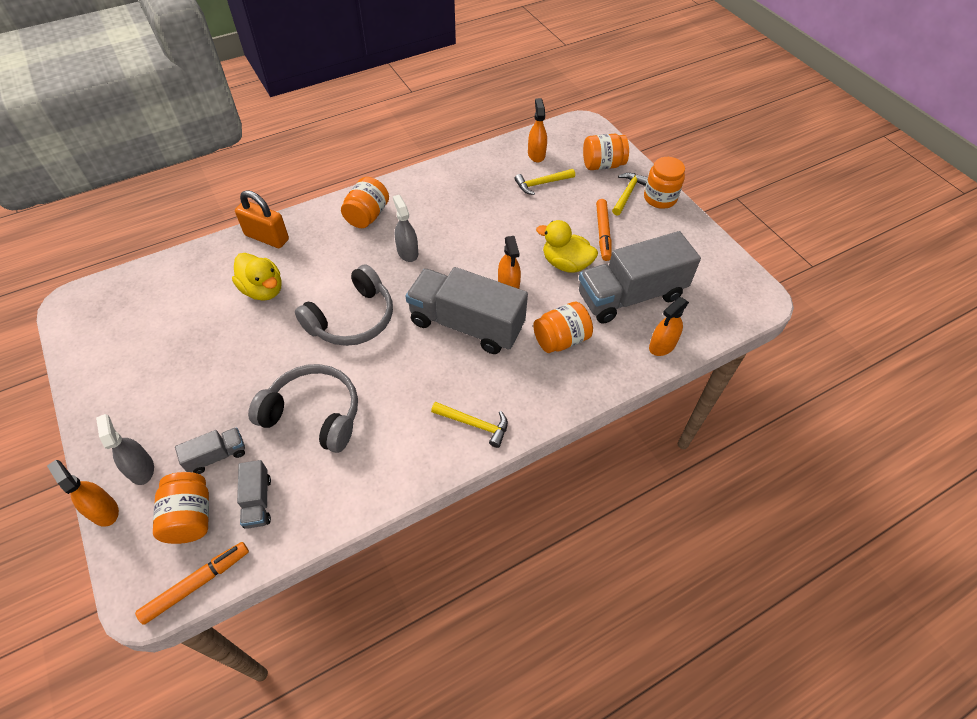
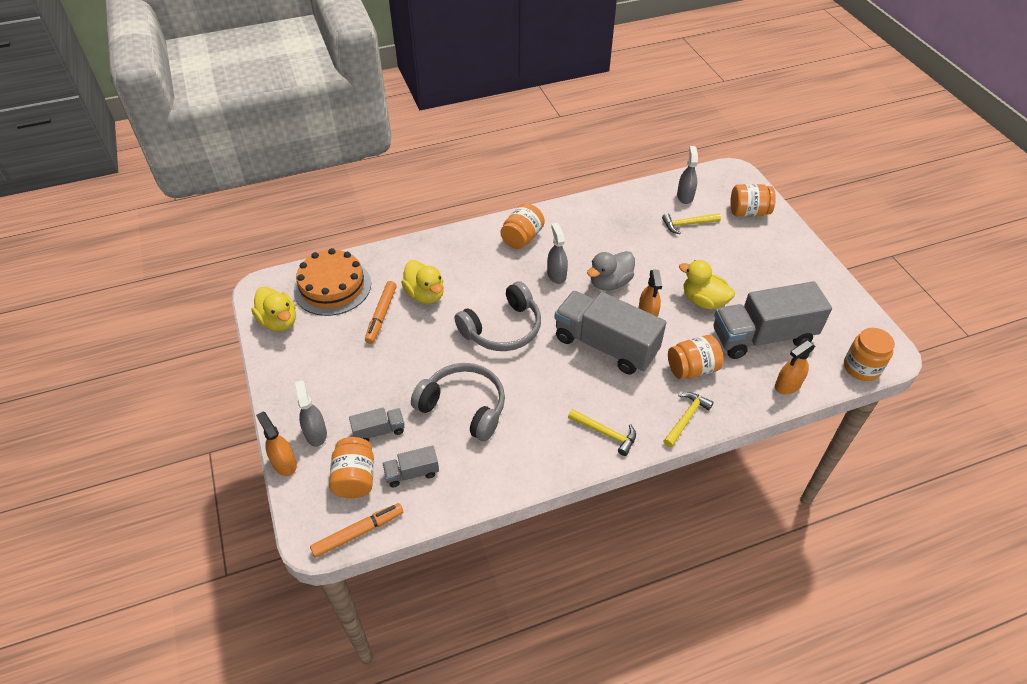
camera: 10 degrees right, 5 degrees down
(93, 340) = (279, 321): none -> yellow duck
(155, 293) = (332, 287): none -> orange cake
(258, 501) = (412, 473): grey truck -> grey truck turned 75 degrees clockwise
(267, 237) = (431, 248): orange padlock -> none
(465, 255) = (610, 283): none -> grey duck
(536, 154) = (685, 196): orange spray bottle -> grey spray bottle
(603, 233) = (742, 276): orange marker -> orange marker (381, 315)
(627, 193) = (769, 241): yellow hammer -> yellow hammer (686, 418)
(660, 198) = (801, 249): orange jar -> orange jar (861, 367)

